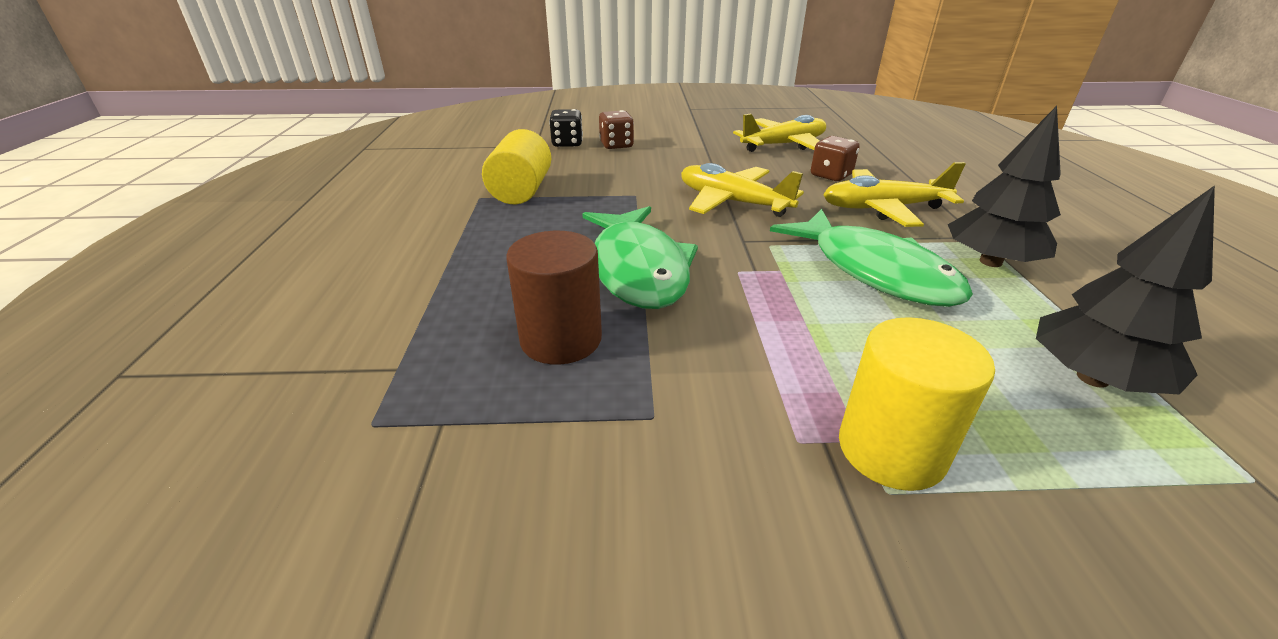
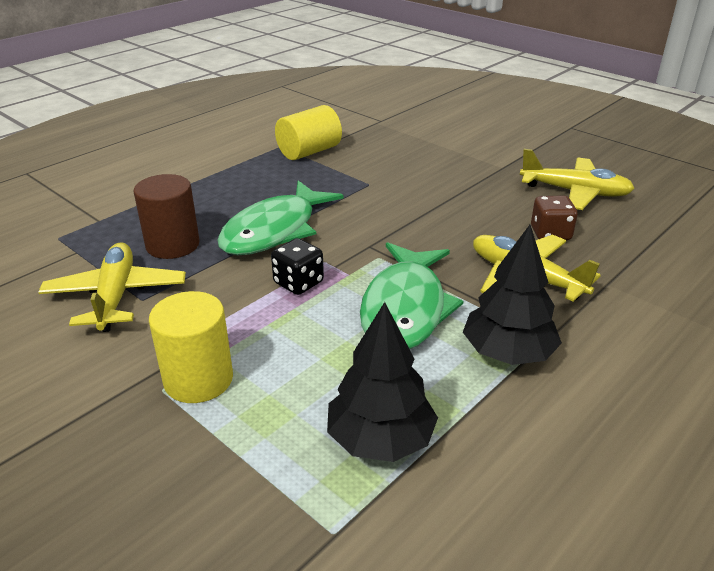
camera: 45 degrees right, 0 degrees up
(567, 143) = (405, 126): black dice -> black dice (298, 283)
(616, 145) = (436, 140): brown dice -> none
(733, 202) = (421, 218): yellow plane -> yellow plane (116, 296)

